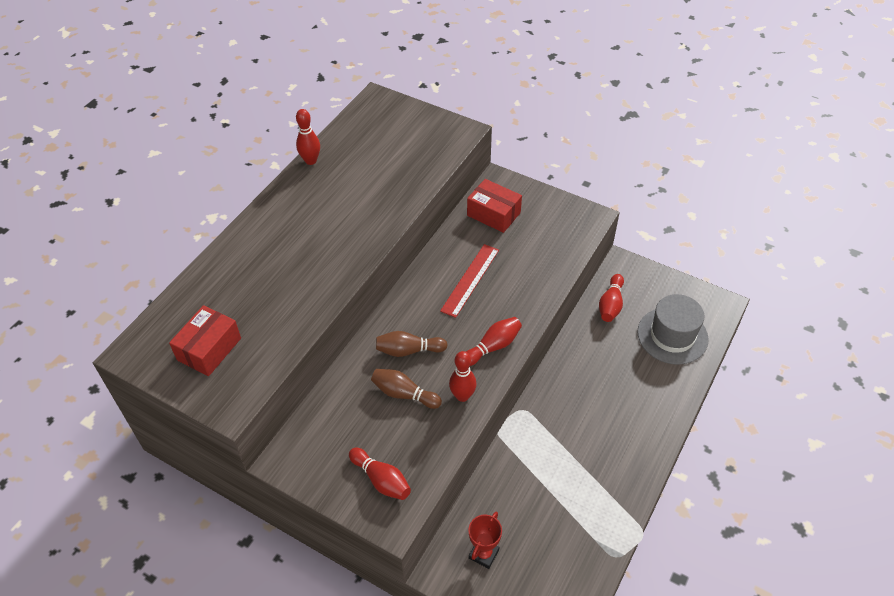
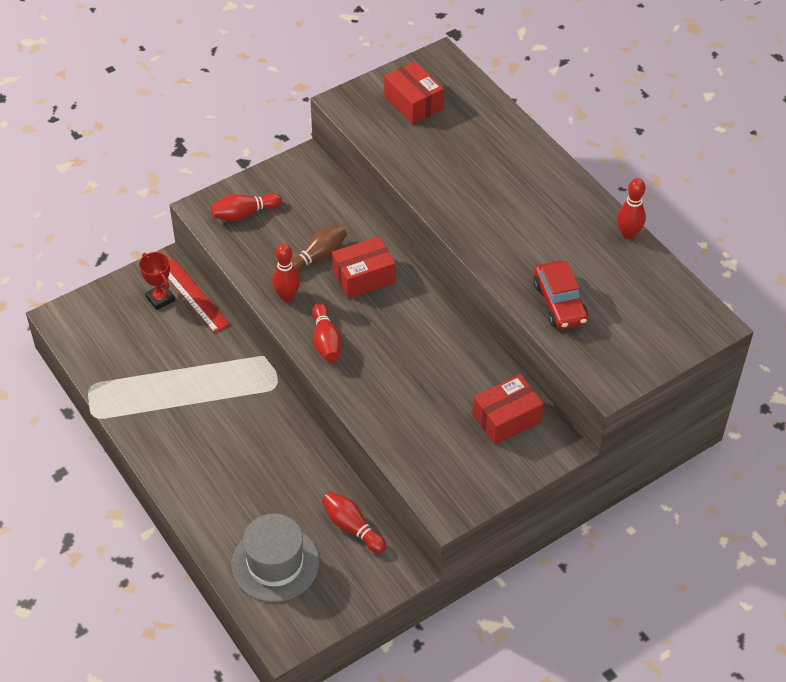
camera: 115 degrees right, 0 degrees up
(404, 176) = (559, 303): none -> red car
(408, 350) = (363, 277): brown bowling pin -> red box
(470, 280) = (421, 357): red ruler -> red ruler (193, 295)

